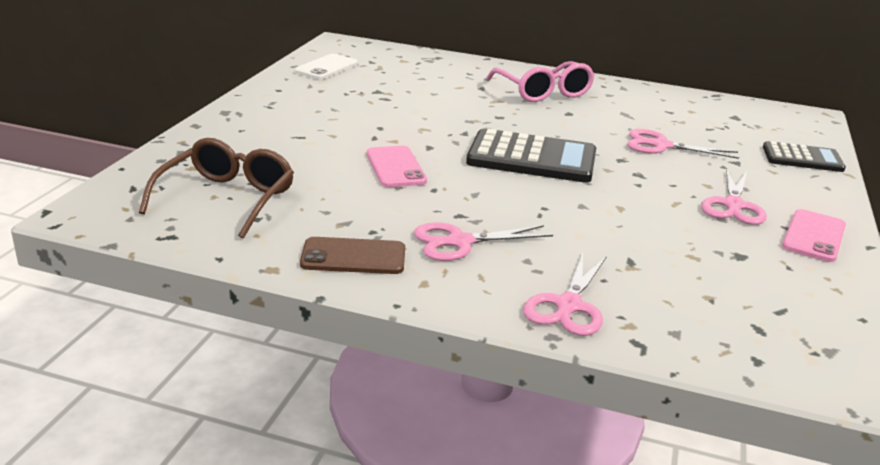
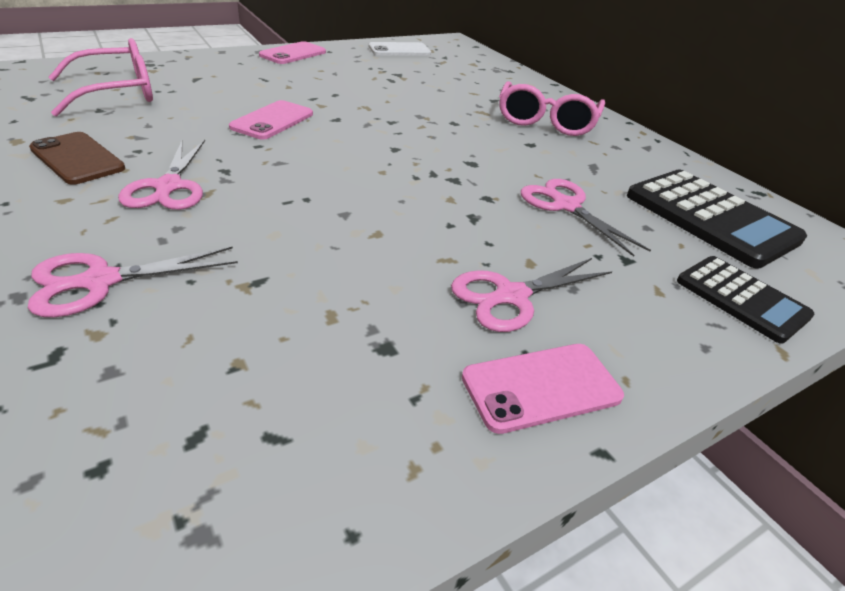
camera: 40 degrees right, 10 degrees up
(227, 198) = (118, 93): brown glasses -> pink glasses
(259, 104) = (293, 54): none -> pink phone
(459, 242) = (168, 187): pink scissors -> pink scissors turned 120 degrees counterclockwise
(532, 158) = (400, 160): black calculator -> black calculator (710, 218)

